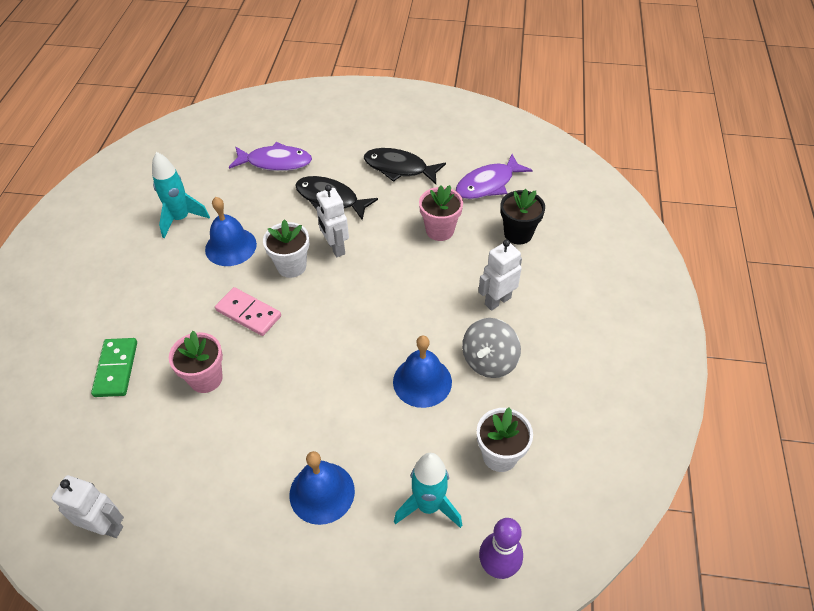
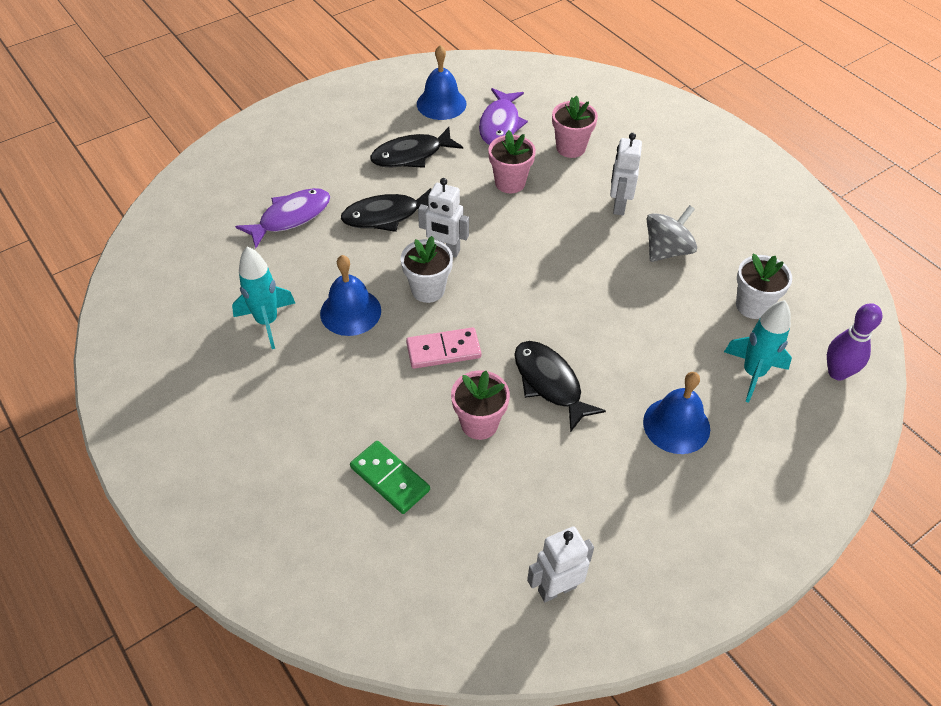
camera: 45 degrees left, 0 degrees up
(281, 389) = (549, 383): none -> black fish
(422, 381) = (642, 298): blue bell -> blue bell (441, 103)
(489, 361) = (667, 250): grey spinning top -> grey spinning top turned 120 degrees counterclockwise
(518, 234) = (570, 148): black flower pot -> pink flower pot

